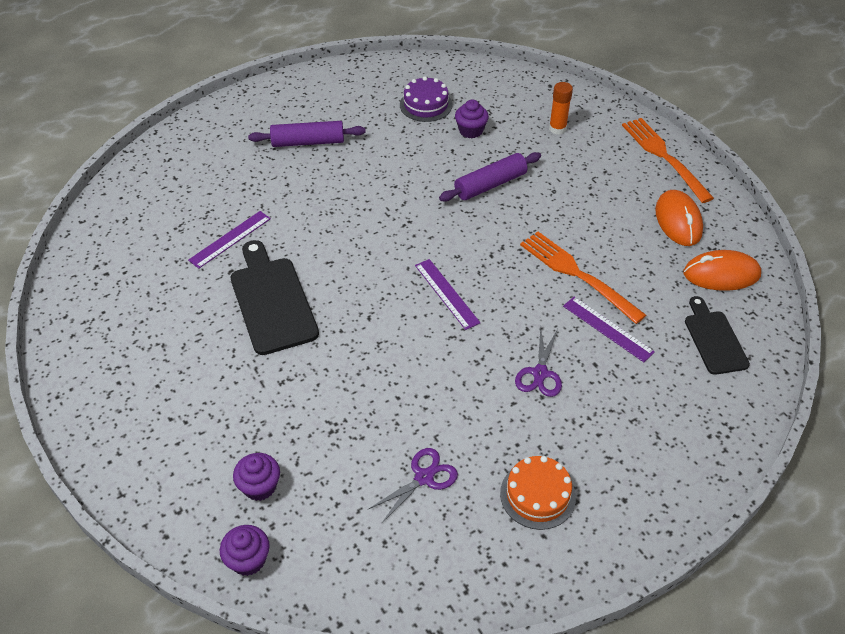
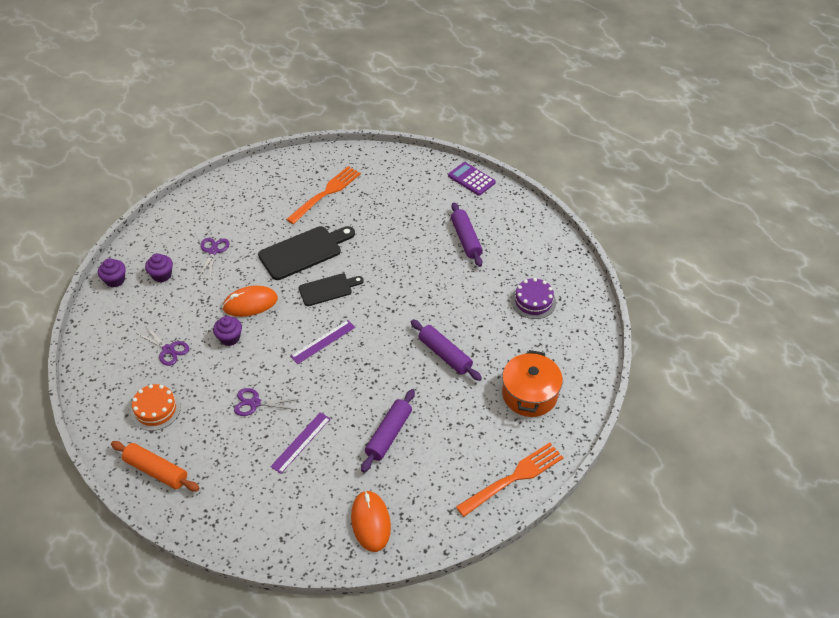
camera: 80 degrees right, 0 degrees up
(202, 122) = (471, 179): none -> purple calculator
(230, 239) = (356, 220): purple ruler -> none
(230, 413) = (213, 251): none -> purple scissors
(471, 131) = (508, 335): purple cupcake -> purple cupcake (229, 338)
(557, 128) = (529, 394): orange glue stick -> orange pot
(577, 274) = (354, 420): orange fork -> orange fork (326, 193)
(602, 246) = (389, 434): none -> purple rolling pin
(646, 494) = (156, 471): none -> orange rolling pin
(678, 221) = (430, 489): orange mouse -> orange mouse (250, 303)
(714, 339) = (298, 515): black cutting board -> black cutting board (328, 289)

